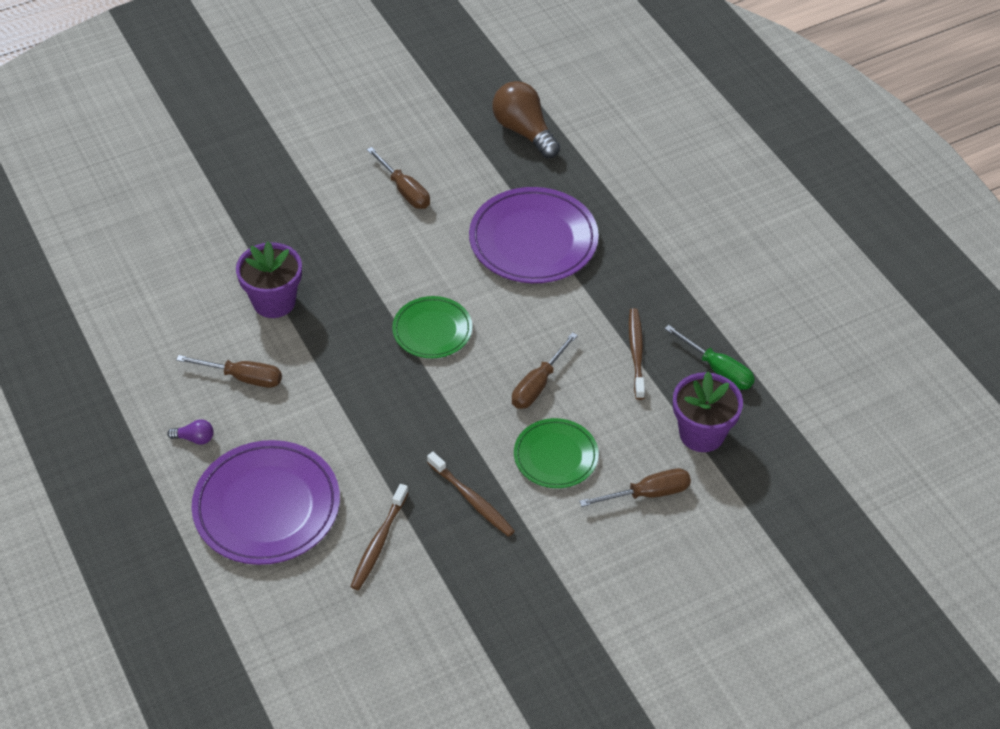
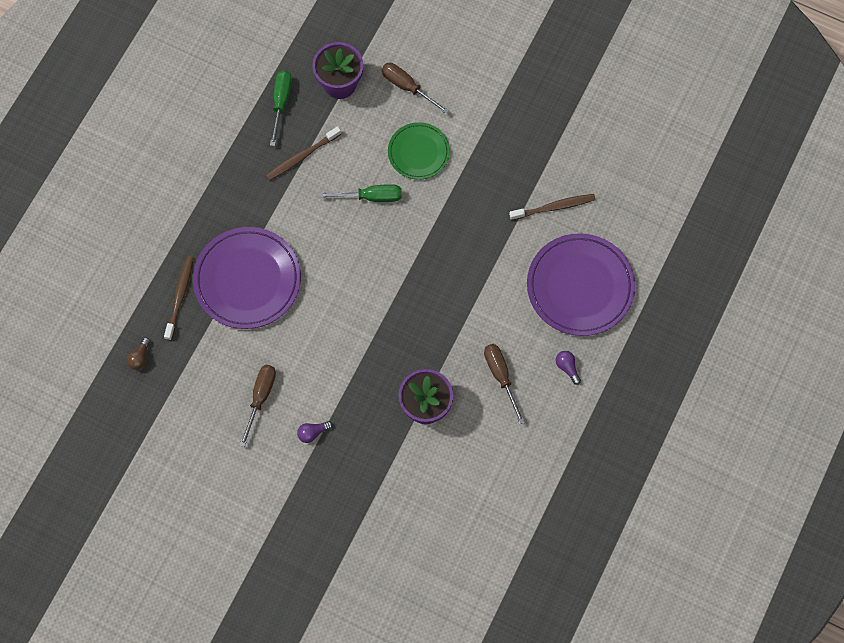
camera: 125 degrees left, 20 degrees up
(334, 208) = (313, 433): none -> purple light bulb
(432, 330) = (374, 289): green plate -> none
(472, 500) = (485, 177): brown toothbrush -> brown toothbrush (180, 296)
(524, 131) = (140, 357): brown light bulb -> brown light bulb, size x0.45
(538, 384) = (371, 197): brown screwdriver -> green screwdriver

